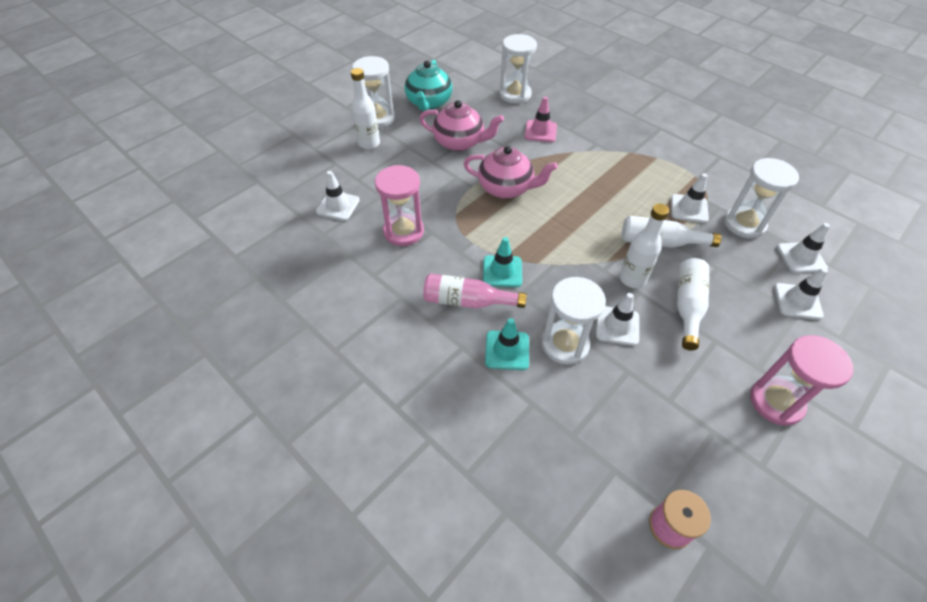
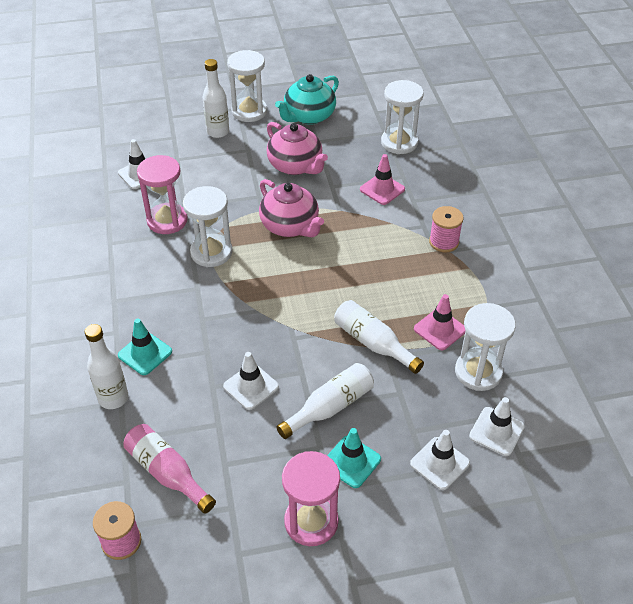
camera: 35 degrees right, 5 degrees down
(468, 301) = (156, 301): pink bottle -> pink bottle (167, 473)
(502, 271) = (208, 293): turquoise traffic cone -> turquoise traffic cone (351, 462)
(565, 344) = (193, 375): white hourglass -> white hourglass (211, 252)
(622, 148) = (444, 242): none -> pink spool
(632, 279) = (309, 358): white bottle -> white bottle (113, 398)
(689, 208) = (440, 329): white traffic cone -> pink traffic cone

